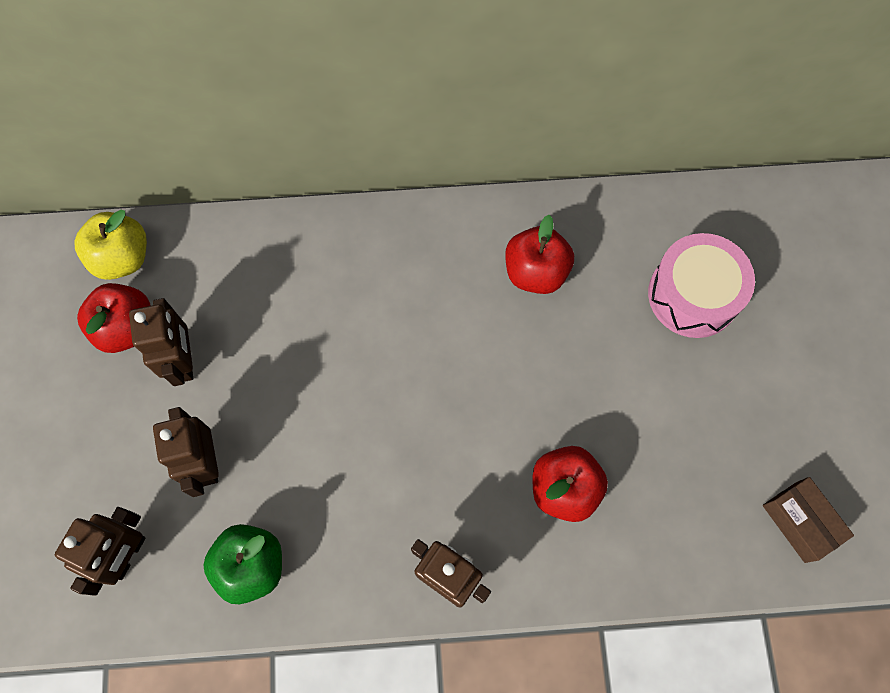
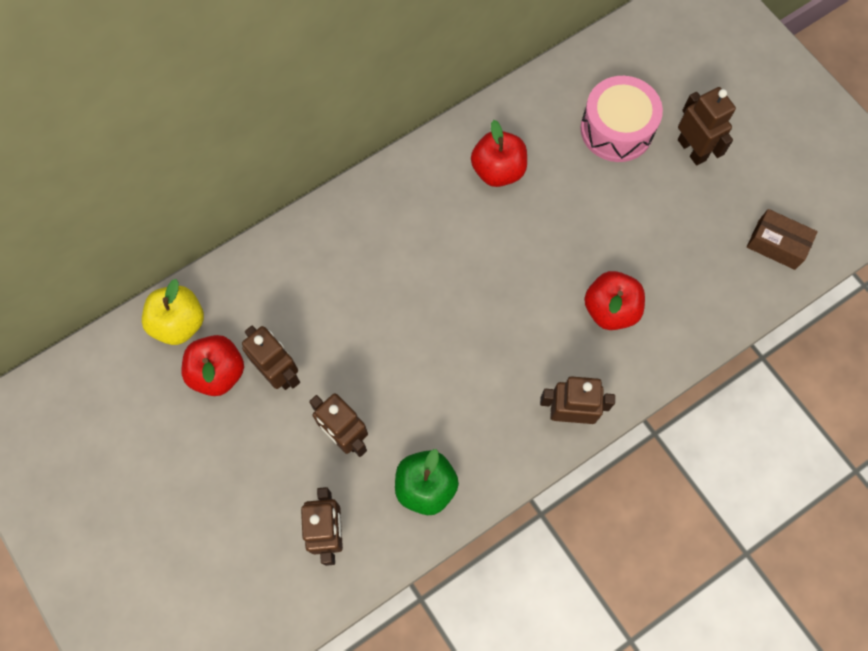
camera: 30 degrees left, 0 degrees up
(765, 362) = (692, 150): none -> brown robot

